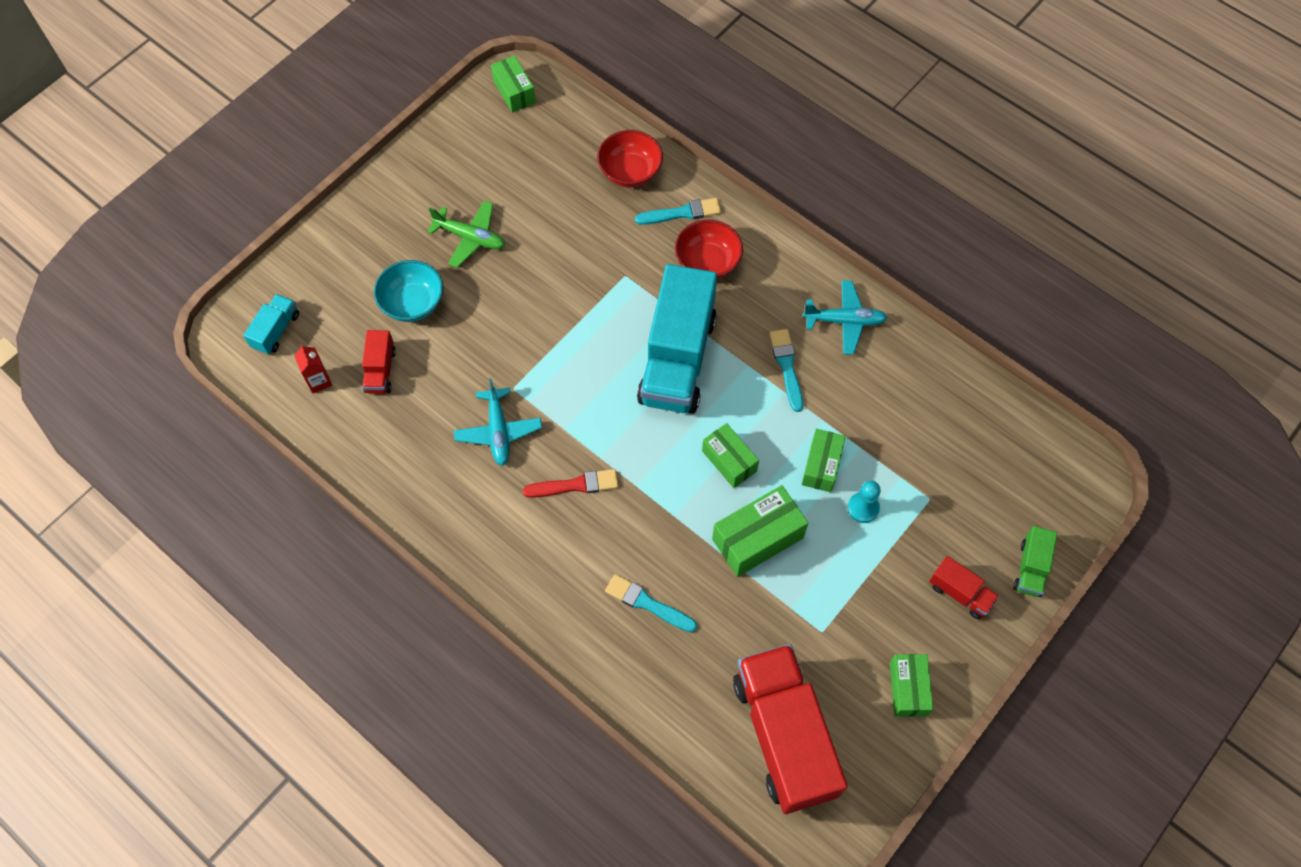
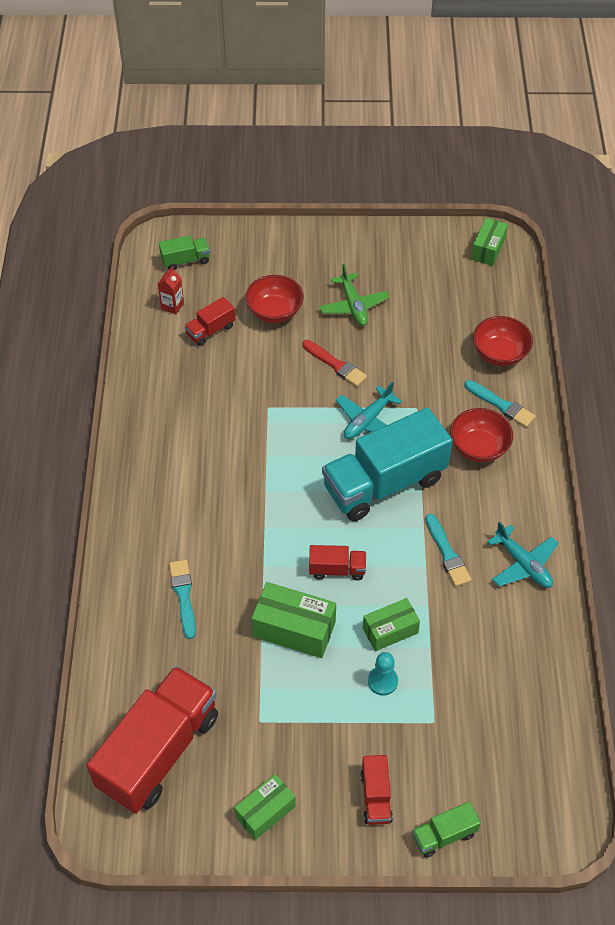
camera: 50 degrees right, 10 degrees down
(276, 331) = (185, 260): turquoise truck -> green truck
(413, 303) = (274, 311): turquoise bowl -> red bowl
(498, 431) = (229, 422): turquoise plane -> turquoise plane (367, 420)
(575, 485) = (231, 492): red brush -> red brush (335, 365)
(729, 461) = (337, 569): green box -> red truck
(787, 367) = (447, 553): turquoise brush -> turquoise brush turned 120 degrees clockwise

